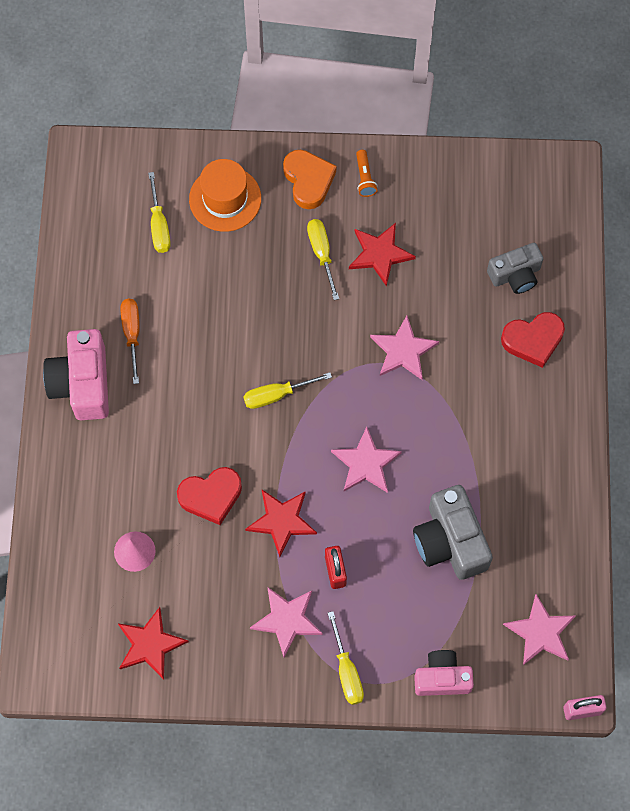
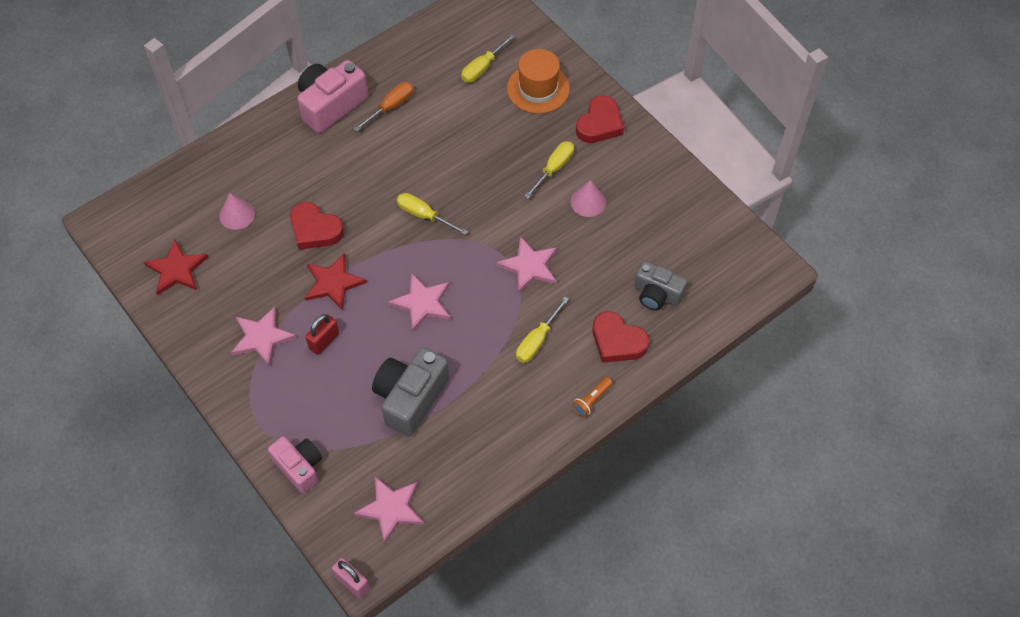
camera: 50 degrees right, 10 degrees down
(308, 180) = (599, 124): orange heart -> red heart
(347, 671) = (254, 401): yellow screwdriver -> yellow screwdriver (537, 340)
(365, 178) = (635, 154): orange flashlight -> orange flashlight (591, 400)
(380, 254) = (588, 202): red star -> pink cone

